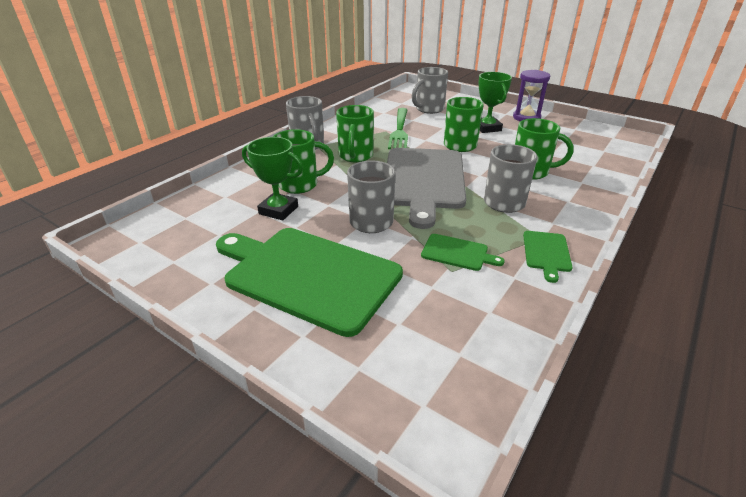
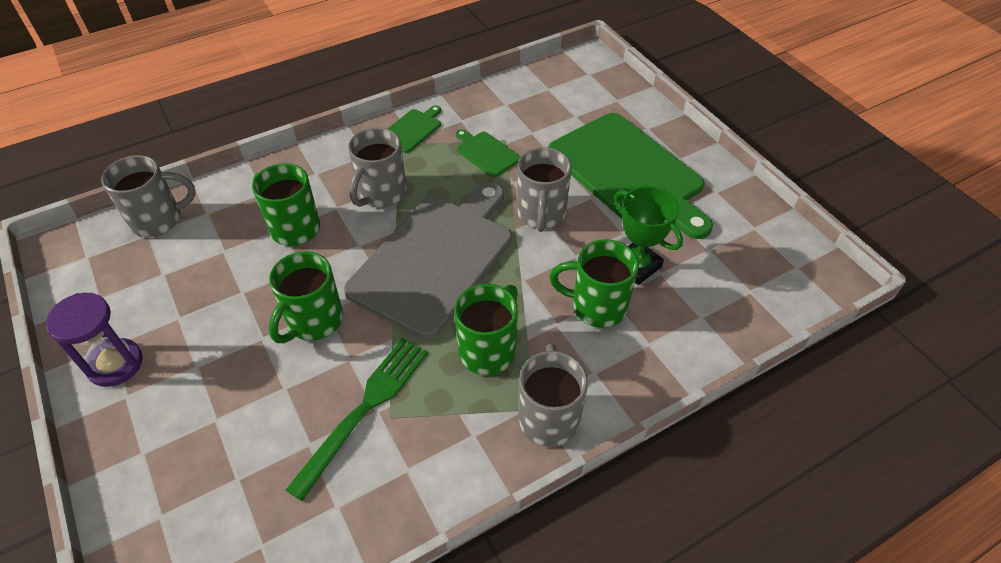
camera: 155 degrees left, 15 degrees up
(428, 109) = (238, 480): grey mug -> grey mug (159, 220)
(487, 128) = (219, 355): green trophy -> none

